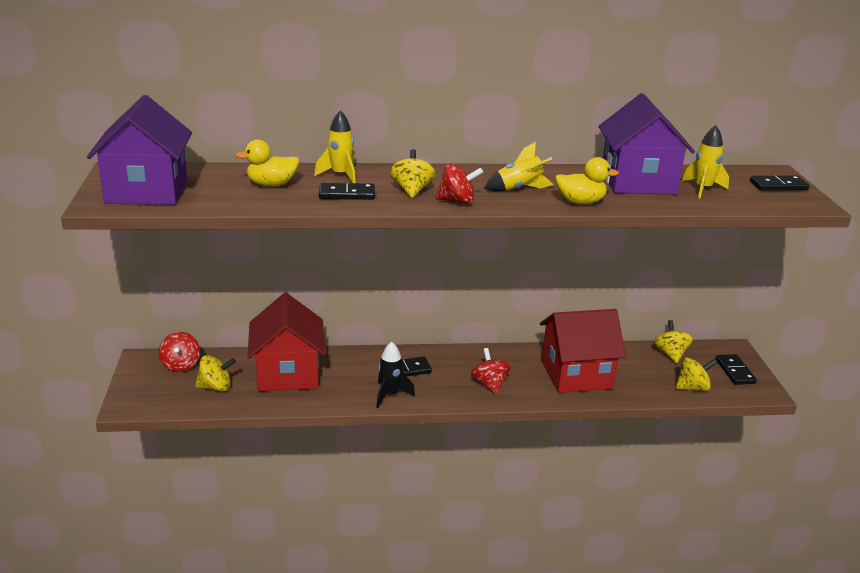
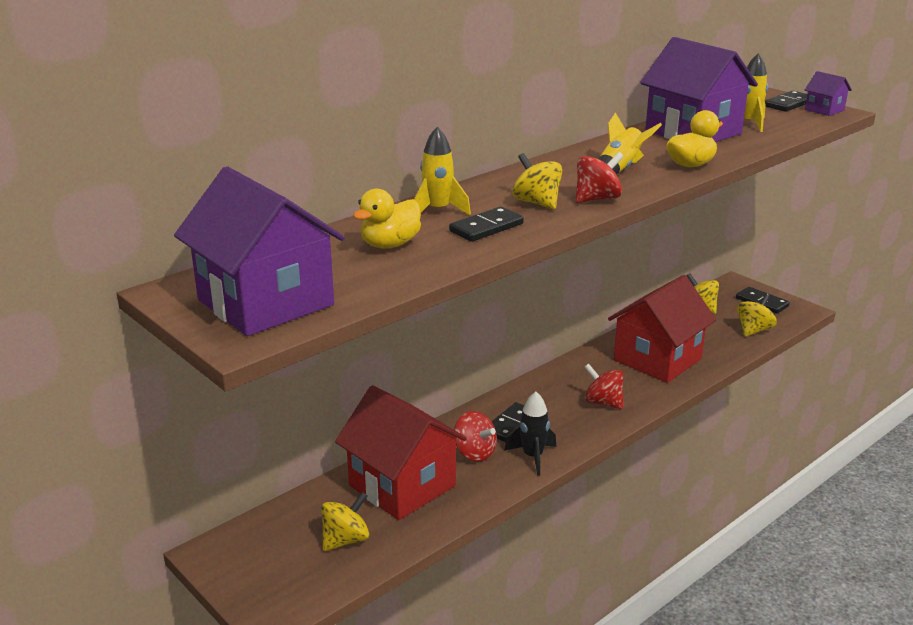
camera: 35 degrees left, 0 degrees up
(181, 365) = (268, 536): red spinning top -> red spinning top (474, 453)
(802, 199) = (824, 110): none -> purple house

